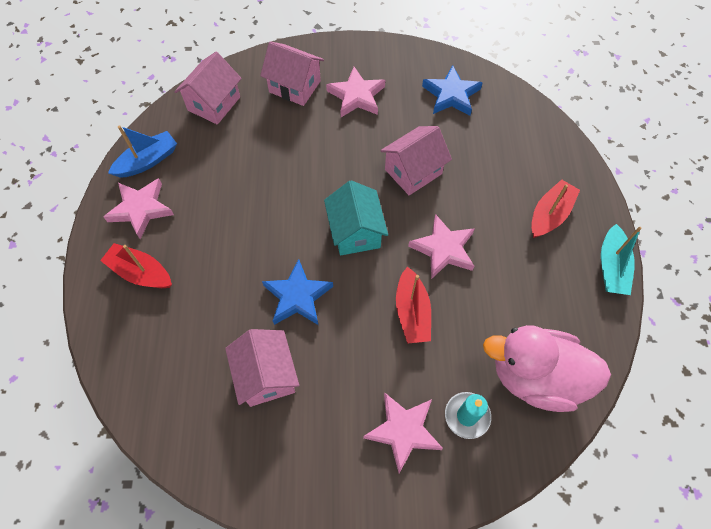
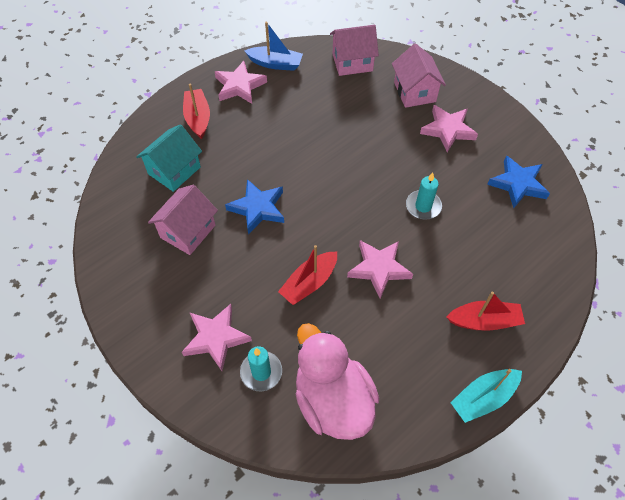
camera: 50 degrees right, 5 degrees down
(355, 232) = (338, 206): turquoise house -> turquoise house (174, 170)
(413, 172) = (423, 206): pink house -> turquoise candle

